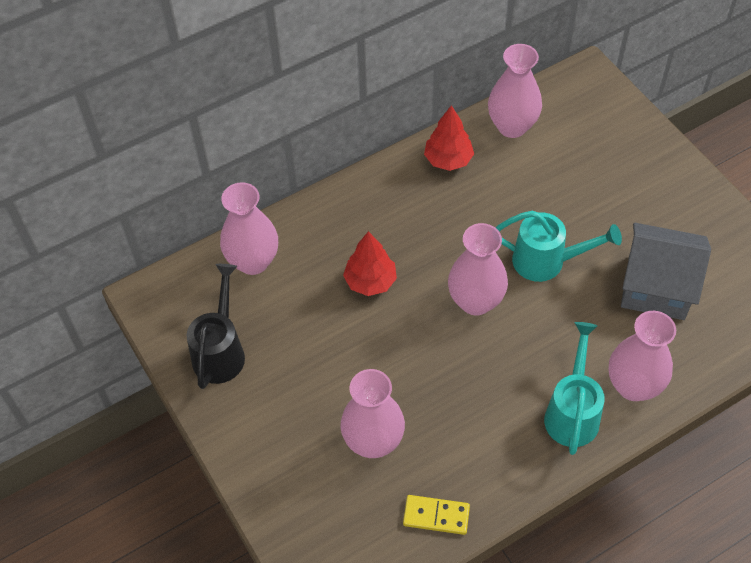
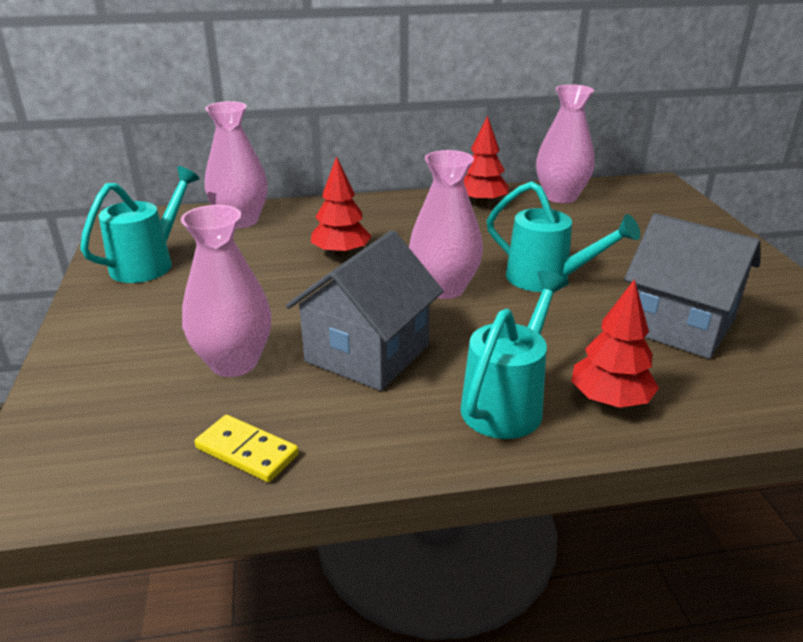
camera: 20 degrees right, 25 degrees down
(220, 351) = (149, 263): black watering can -> turquoise watering can
(459, 397) = (367, 353): none -> grey house
(633, 386) = (609, 400): pink vase -> red tree

